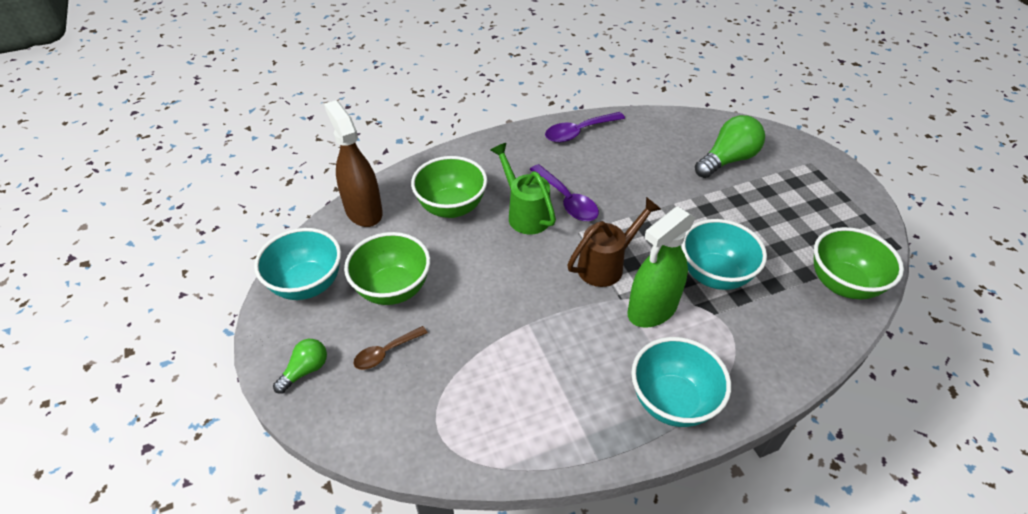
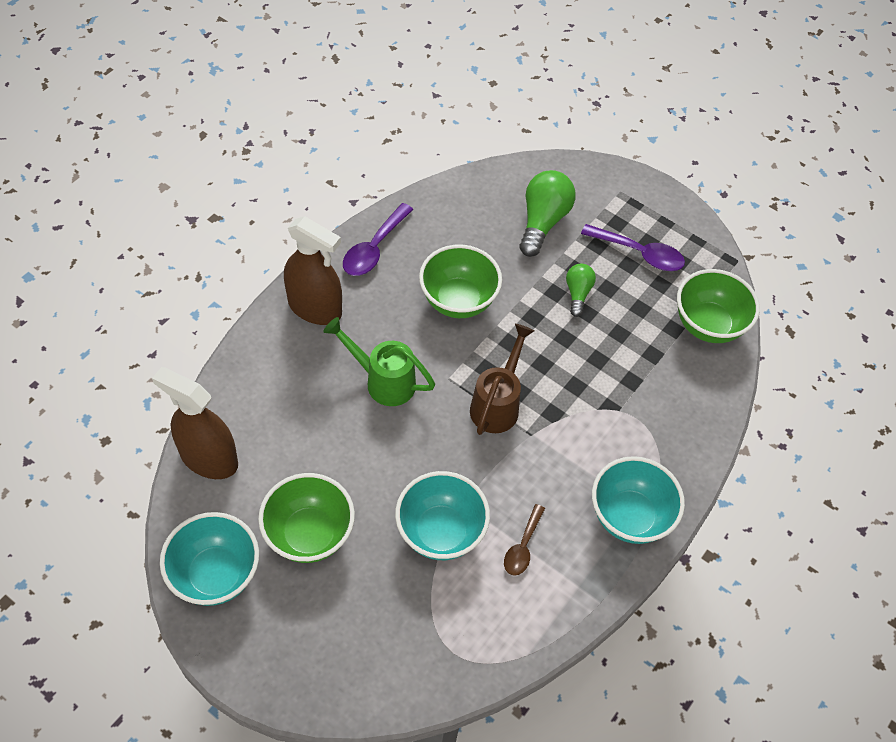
camera: 35 degrees left, 10 degrees up
(305, 370) = (287, 664): green light bulb -> green light bulb (578, 293)
(386, 353) = (351, 604): brown spoon -> brown spoon (523, 547)
(451, 207) = (302, 409): green bowl -> green bowl (458, 301)
(508, 151) = (315, 308): none -> brown spray bottle
(567, 200) = (415, 344): purple spoon -> purple spoon (639, 253)
(652, 309) = (564, 432): green spray bottle -> none
(714, 275) = (598, 368): turquoise bowl -> turquoise bowl (440, 532)

